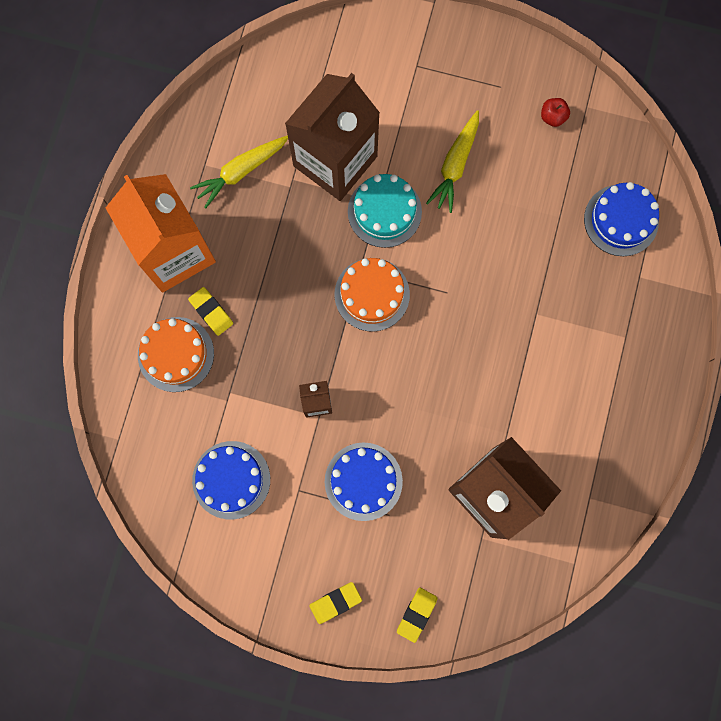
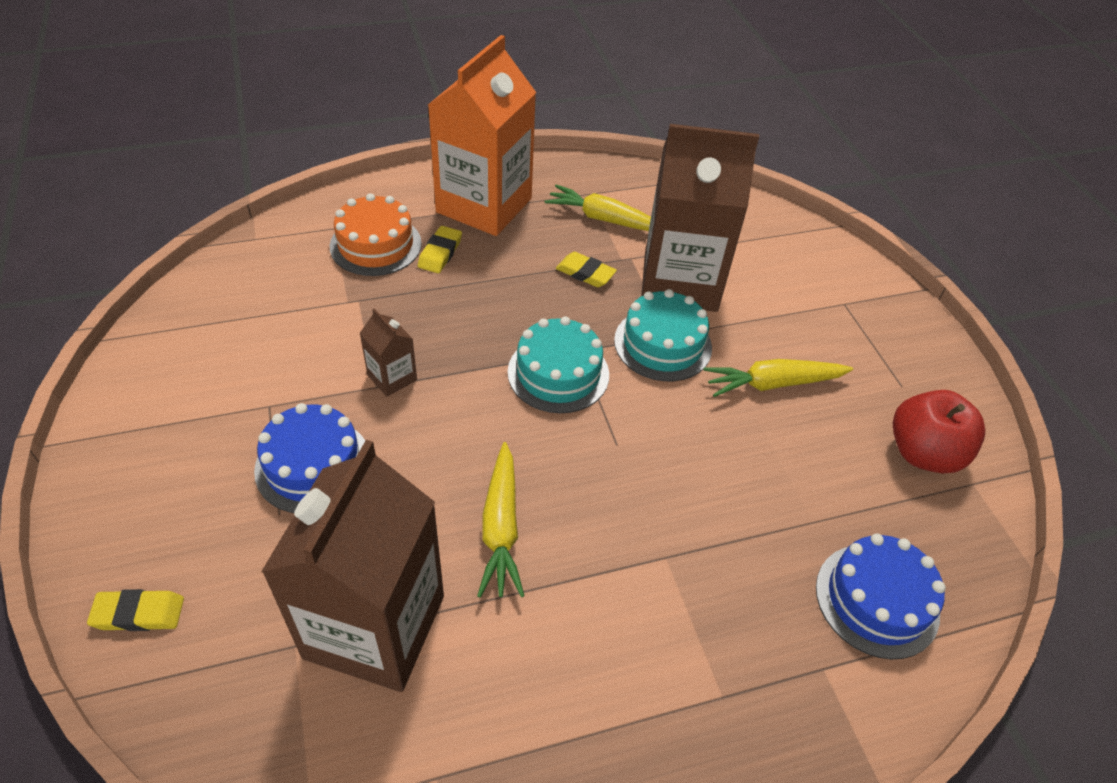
camera: 55 degrees right, 30 degrees down
(231, 480) = (252, 340): blue cake -> none
(335, 602) = (125, 507): yellow eraser -> yellow eraser (585, 273)
(372, 294) = (558, 373): orange cake -> turquoise cake
(468, 393) = (501, 528): none -> yellow carrot
(552, 117) = (923, 453): red apple -> red apple, size x2.01

